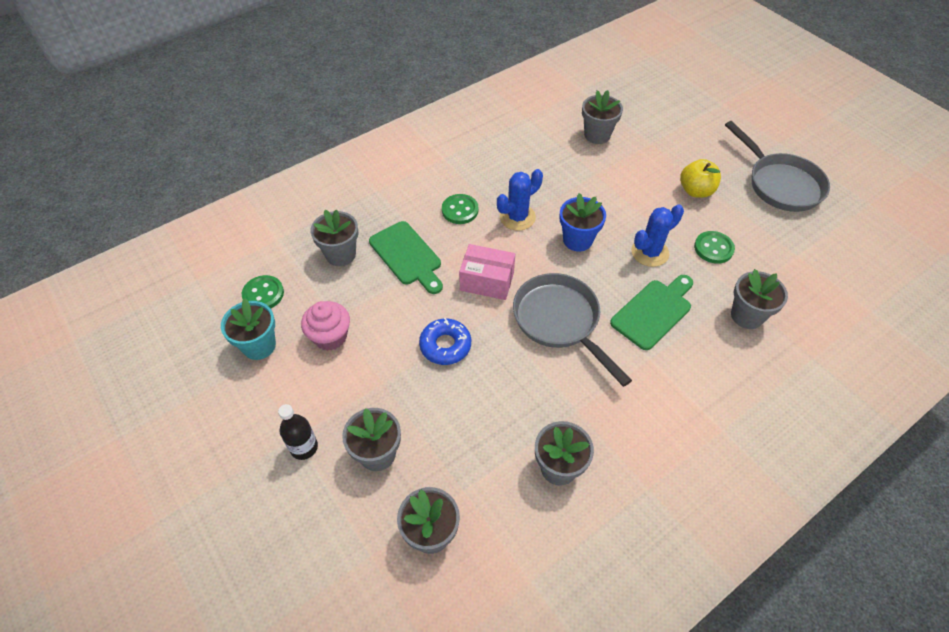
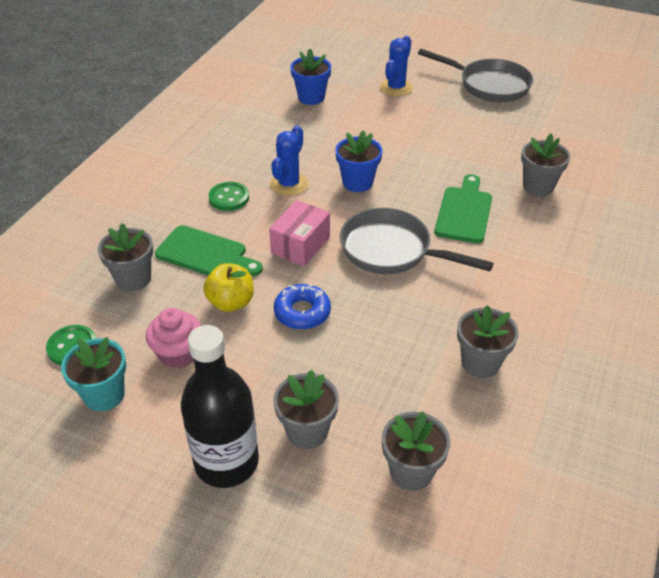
camera: 30 degrees left, 10 degrees down
(304, 447) = (226, 462): black bottle -> black bottle, size x1.95
(487, 281) = (300, 245): pink box -> pink box turned 45 degrees counterclockwise
(597, 135) = (311, 97): grey flower pot -> blue flower pot
(650, 252) = (426, 169): blue cactus -> blue cactus (396, 88)
(696, 191) = (427, 112): yellow apple -> yellow apple (231, 302)
(713, 248) = (474, 148): green button -> none

